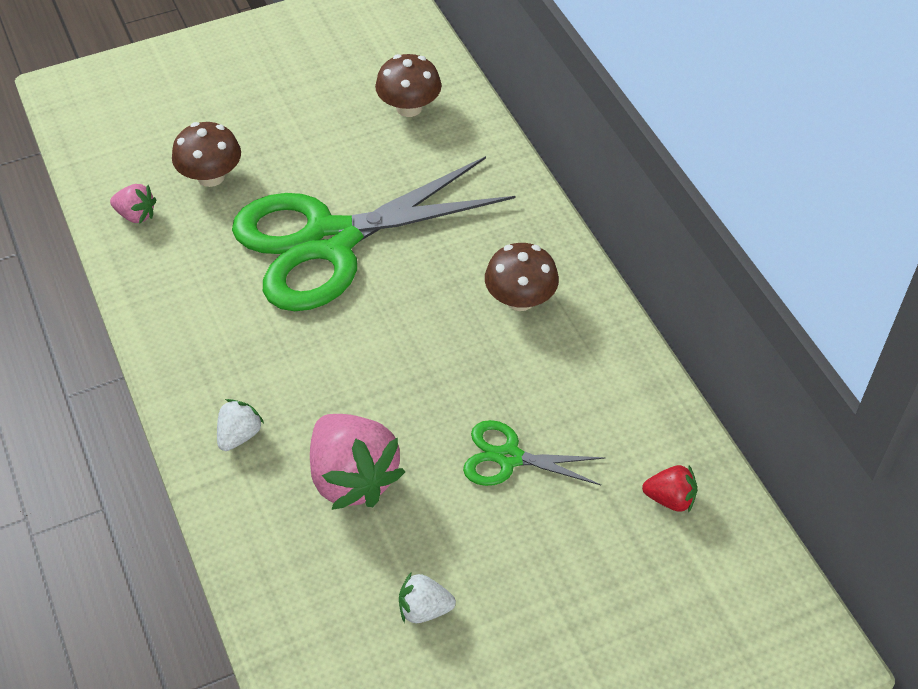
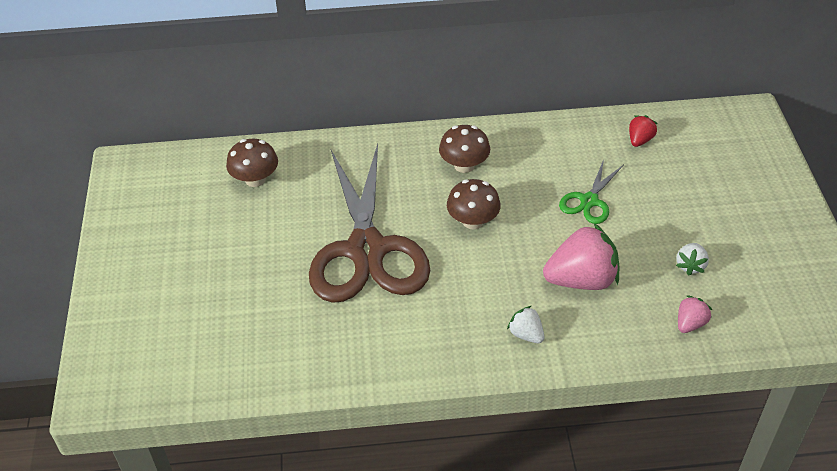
camera: 70 degrees left, 5 degrees down
(136, 215) = (279, 363): pink strawberry -> pink strawberry (690, 323)
(211, 176) = (262, 308): brown mushroom -> brown mushroom (473, 221)
(330, 241) = (366, 250): green scissors -> brown scissors

